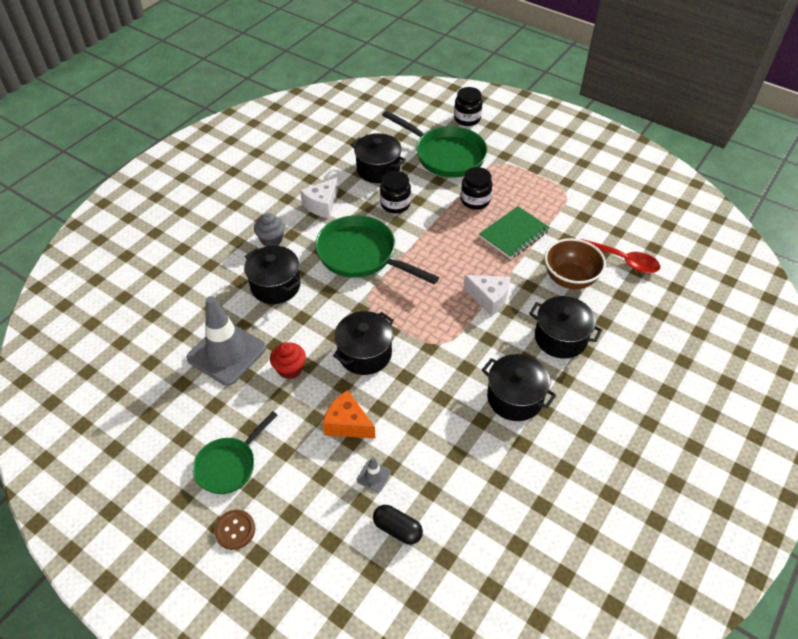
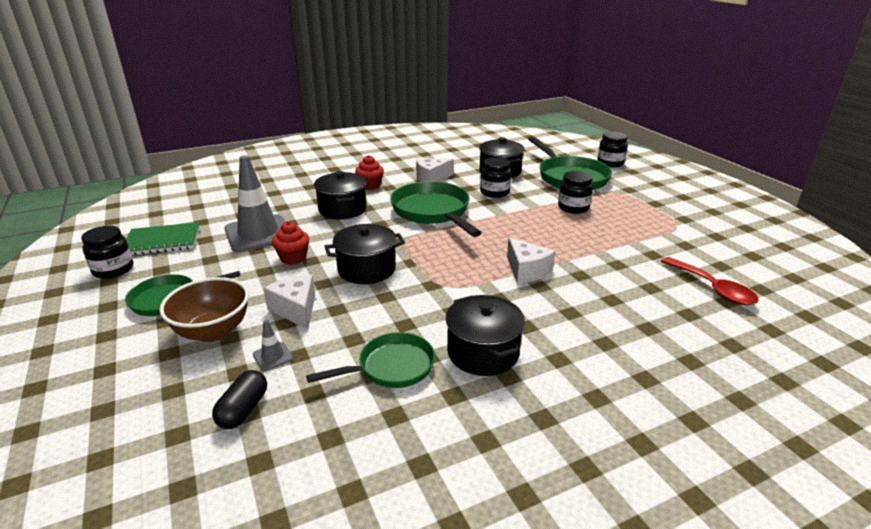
camera: 30 degrees right, 20 degrees down
(136, 460) = (113, 270): none -> black jar
(235, 530) = (113, 344): brown button -> none
(271, 240) = (370, 186): grey cupcake -> red cupcake
(347, 424) = (296, 309): orange cheese -> white cheese
(397, 529) = (243, 410): black capsule -> black capsule turned 45 degrees clockwise
(465, 442) = (391, 367): none -> green pan
(514, 234) = (594, 237): green notebook -> green notebook (163, 241)
(560, 338) = (582, 323): black pot -> none
(570, 279) = (632, 283): brown bowl -> brown bowl (213, 331)

